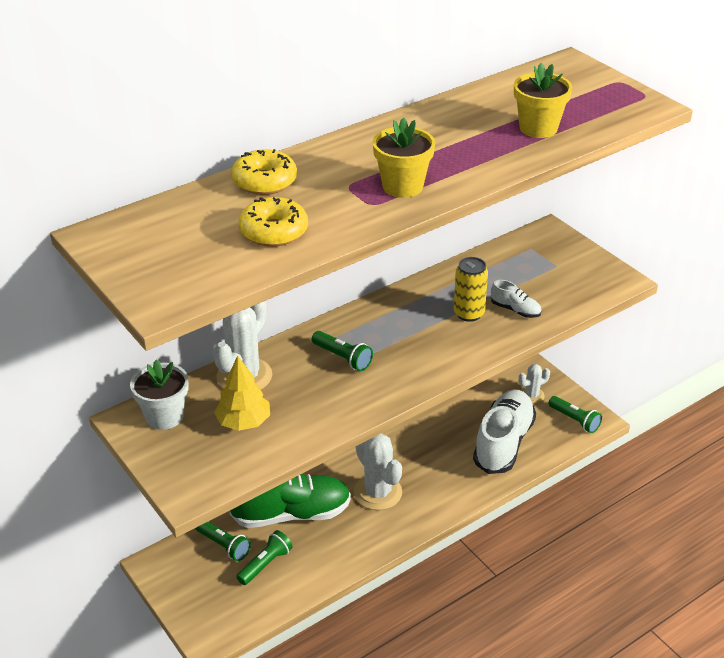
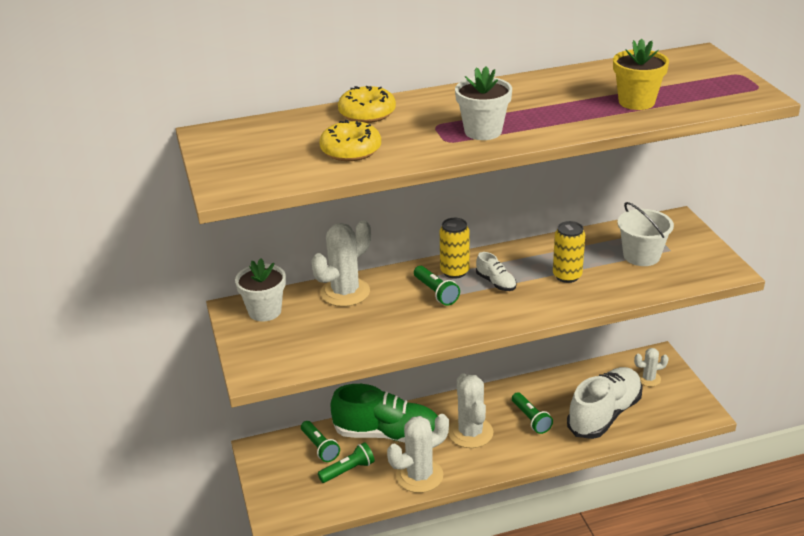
camera: 20 degrees right, 5 degrees down
(244, 422) = (327, 327): yellow tree -> none
(343, 552) = (419, 476): none -> white cactus
(351, 330) = (454, 272): none -> yellow can
(402, 186) = (483, 131): yellow flower pot -> white flower pot
(515, 310) = (612, 280): white shoe -> white shoe (496, 283)
(532, 278) = (641, 256): none -> white bucket
(575, 420) = (682, 408): green flashlight -> green flashlight (531, 419)

